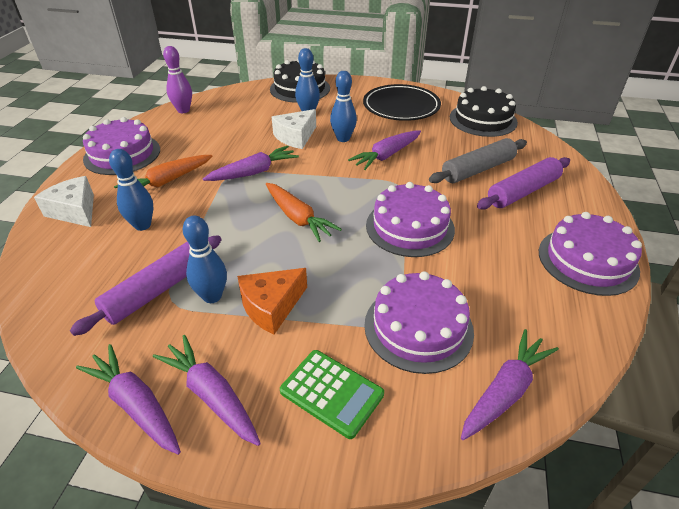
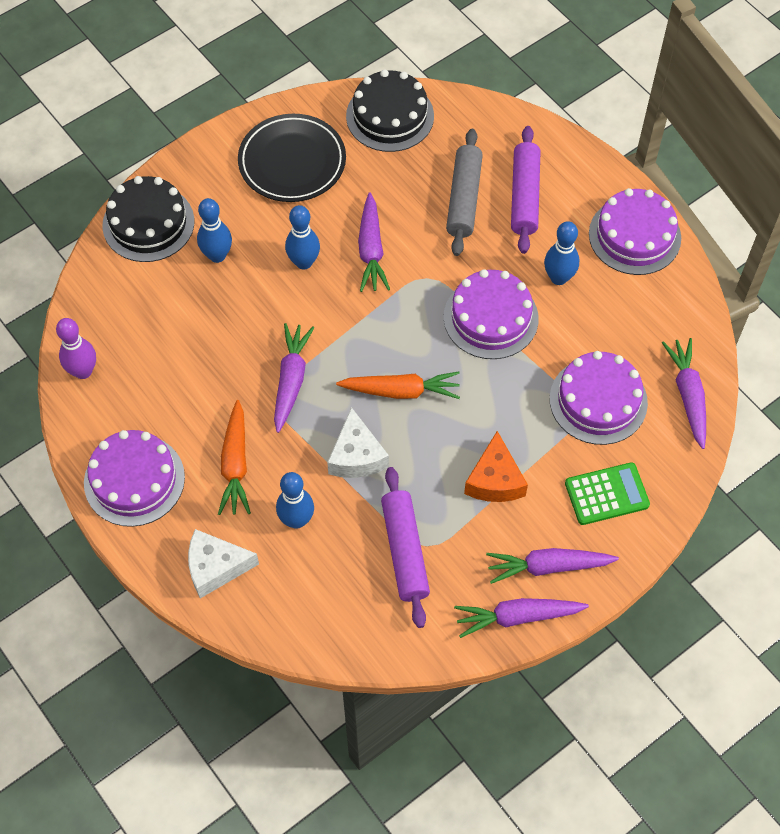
camera: 50 degrees left, 20 degrees up
(212, 296) = (447, 514): blue bowling pin -> blue bowling pin (558, 278)
(295, 137) = (258, 301): white cheese -> white cheese (356, 456)

